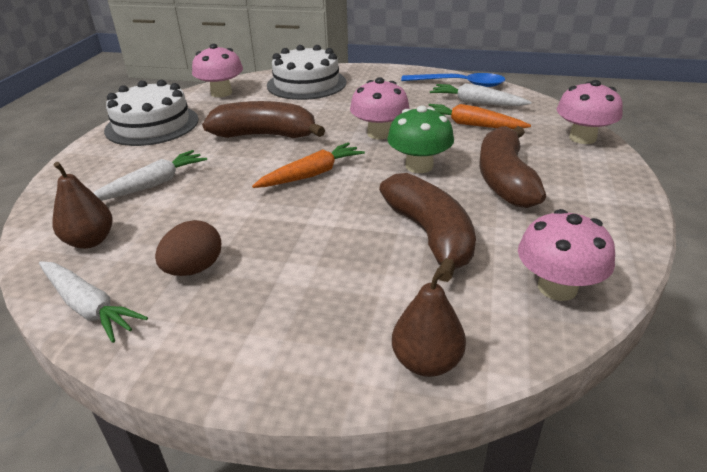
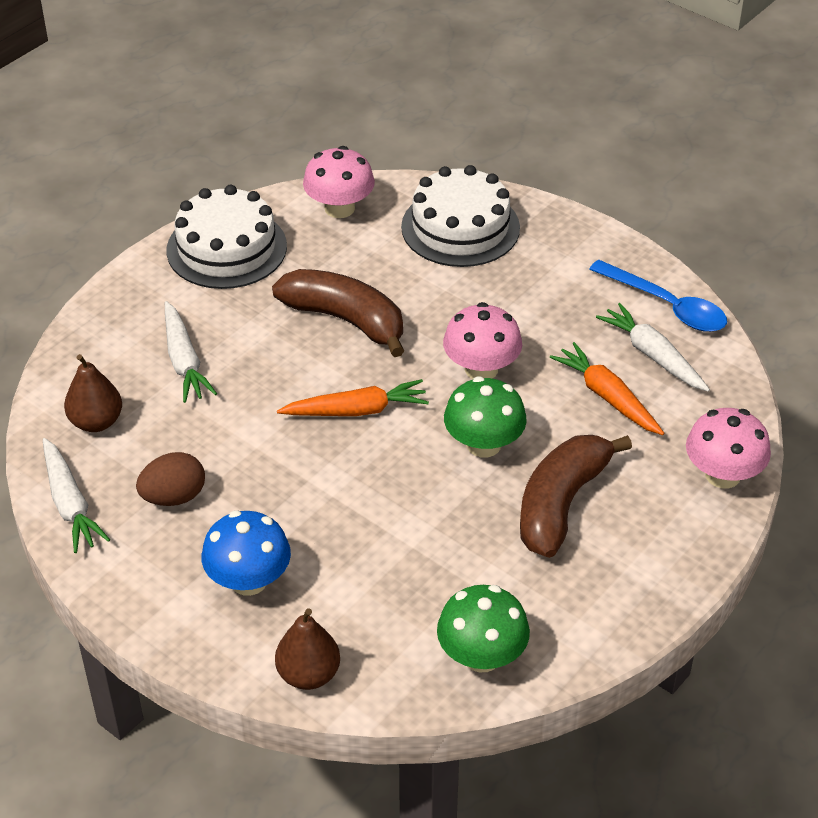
camera: 25 degrees right, 10 degrees up
(152, 185) = (184, 361): white carrot -> white carrot turned 90 degrees clockwise
(307, 306) = (248, 580): none -> blue mushroom
(430, 235) = (416, 548): brown banana -> none
(557, 287) = (481, 656): pink mushroom -> green mushroom

